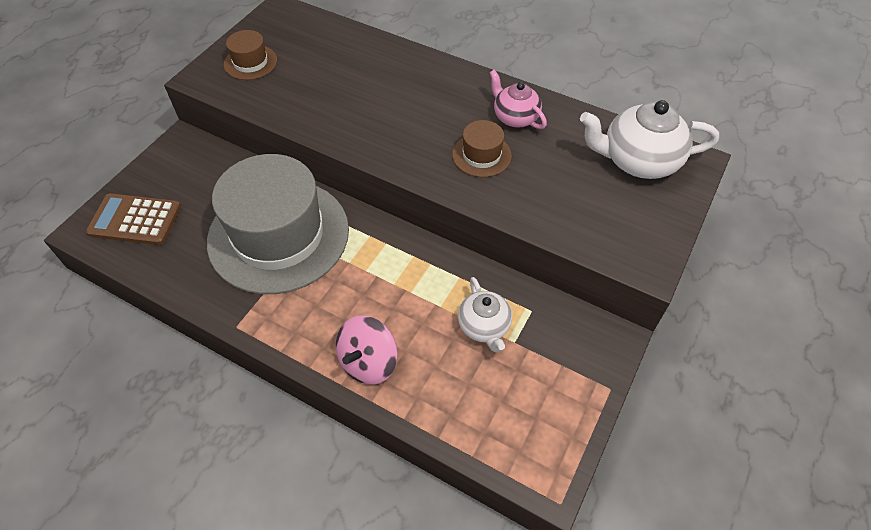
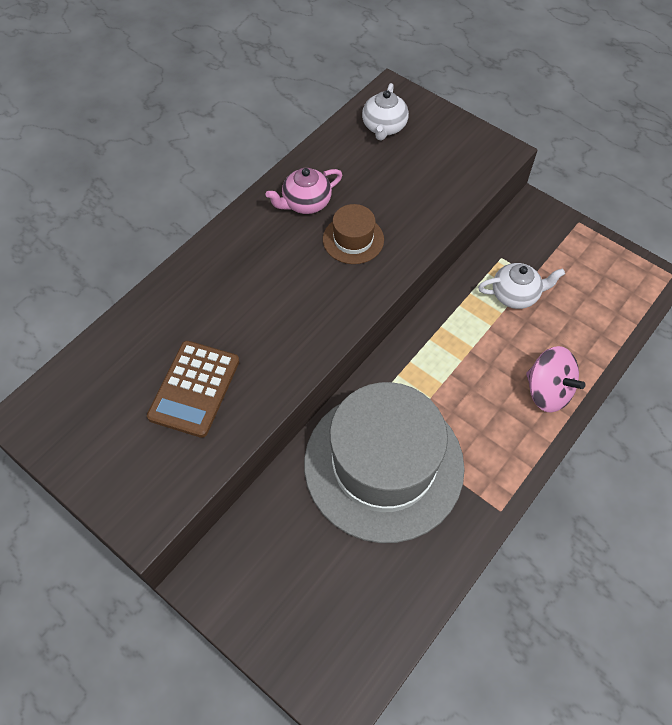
camera: 80 degrees left, 5 degrees up
(135, 220) = (332, 636): brown calculator -> brown calculator (194, 389)
(250, 62) = (131, 457): brown hat -> none
(638, 161) = (384, 127): white teapot -> white teapot, size x0.61

